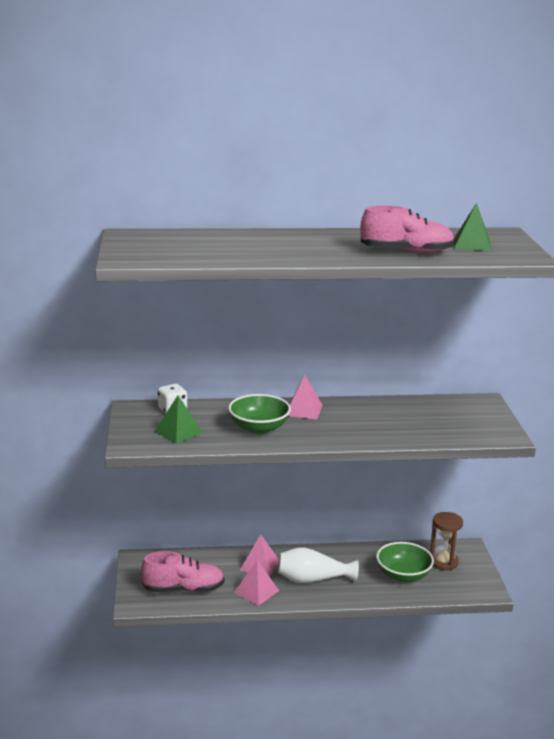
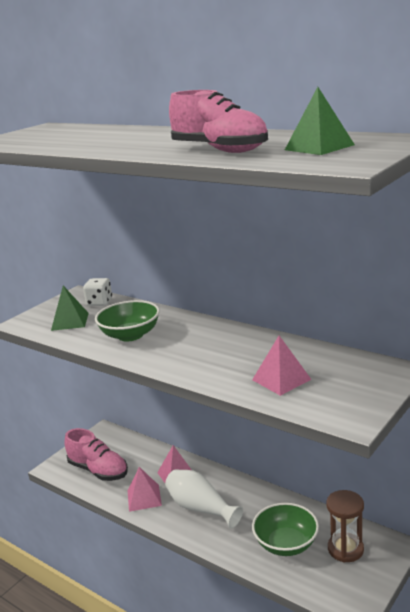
camera: 45 degrees right, 0 degrees up
(303, 410) = (194, 329): pink pyramid -> pink pyramid (281, 379)

